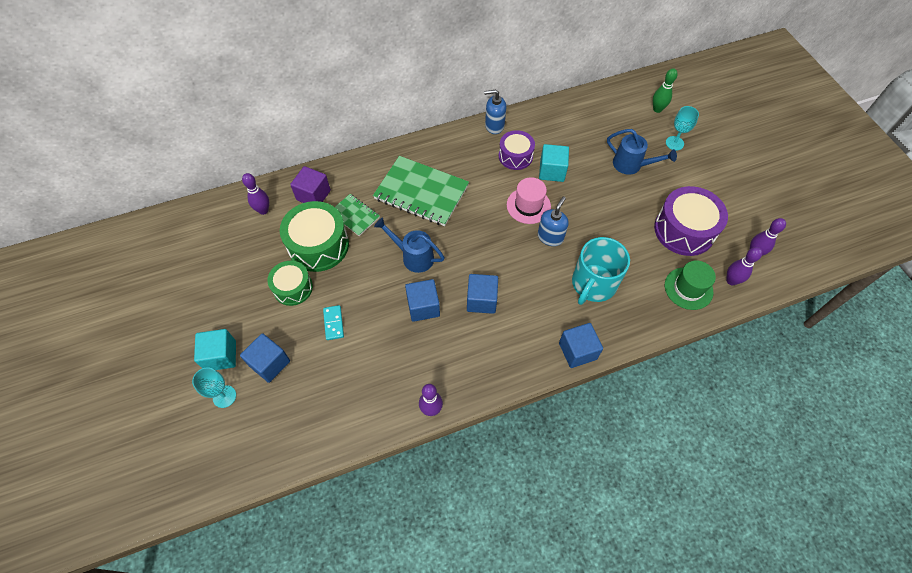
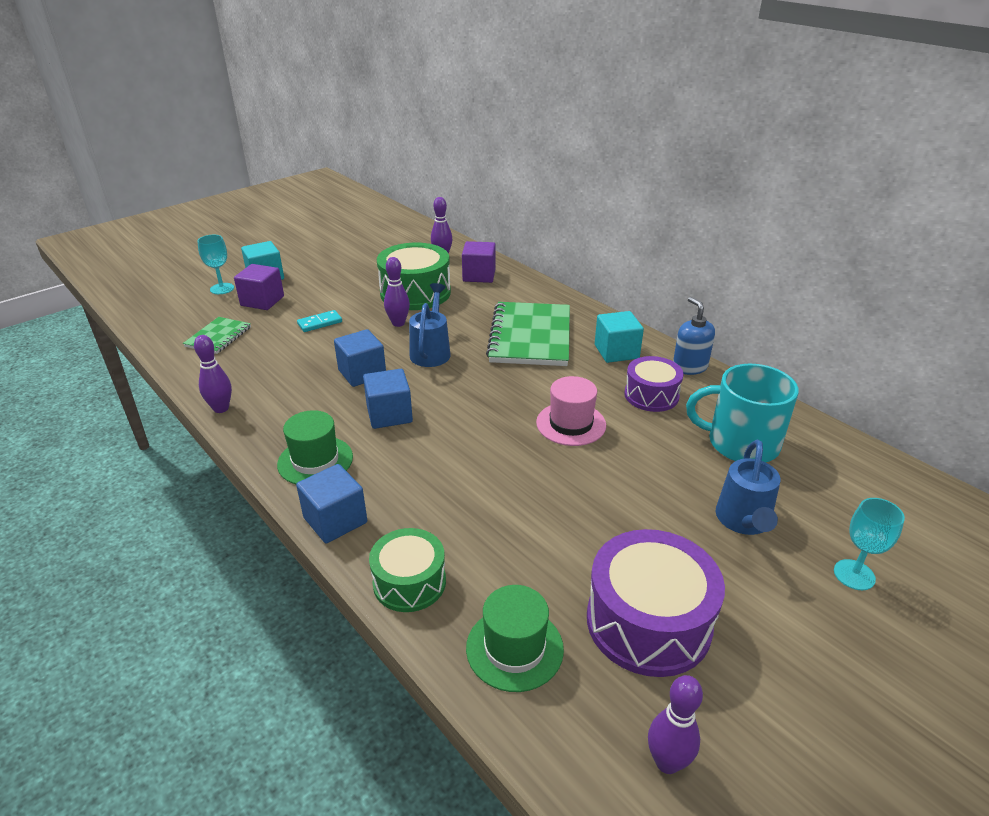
camera: 70 degrees right, 25 degrees down
(270, 363) = (262, 301): blue cube -> purple cube
(293, 288) = (355, 292): green drum -> green drum (409, 582)
(354, 215) = (467, 303): green notebook -> green notebook (218, 337)
(516, 353) = (315, 461): none -> green hat
(550, 237) = (528, 455): blue soap dispenser -> none
(552, 171) = (653, 434): turquoise cube -> turquoise cube (616, 352)
(593, 284) = (464, 516): turquoise mug -> turquoise mug (741, 443)
(657, 109) = (914, 536): green bowling pin -> none
(731, 281) = (569, 723): purple bowling pin -> purple bowling pin (398, 323)

